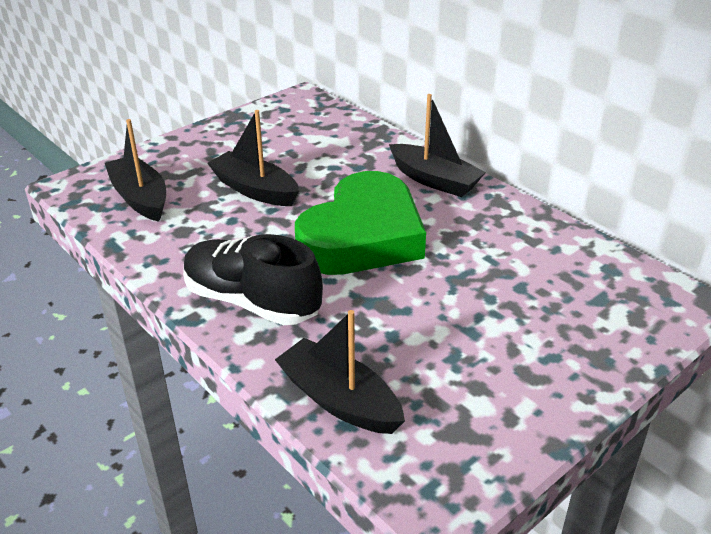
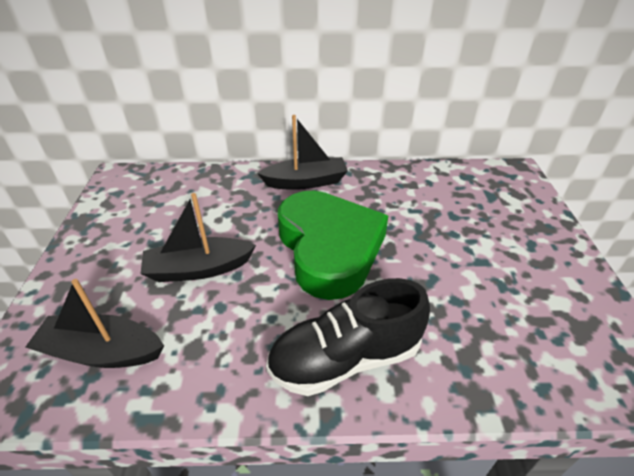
camera: 50 degrees left, 5 degrees up
(339, 400) = (512, 374): black boat -> none

